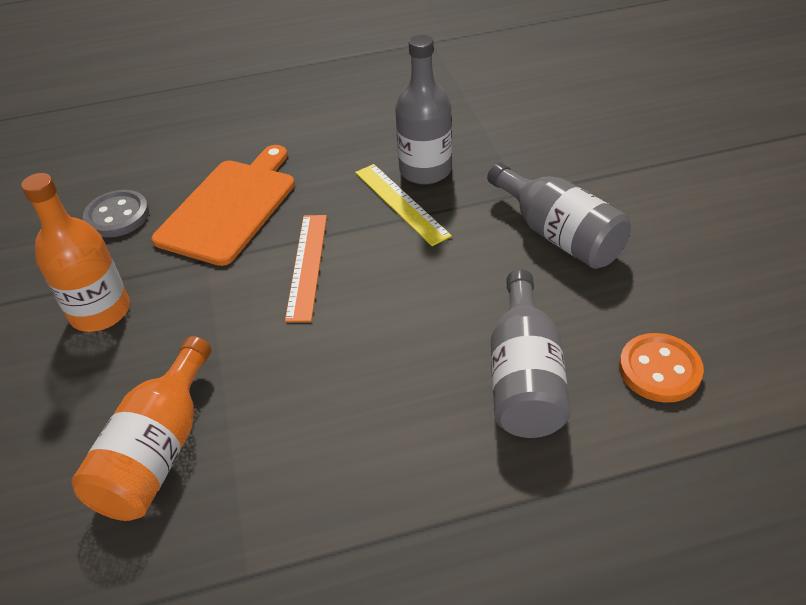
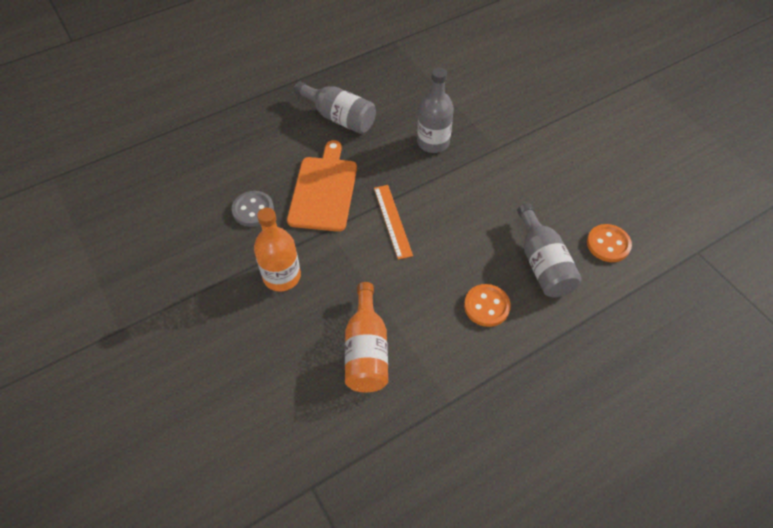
camera: 20 degrees left, 10 degrees up
(393, 426) = (486, 306): none -> orange button
(401, 203) = (428, 168): yellow ruler -> none
(559, 235) = (527, 173): grey bottle -> grey bottle (339, 118)

